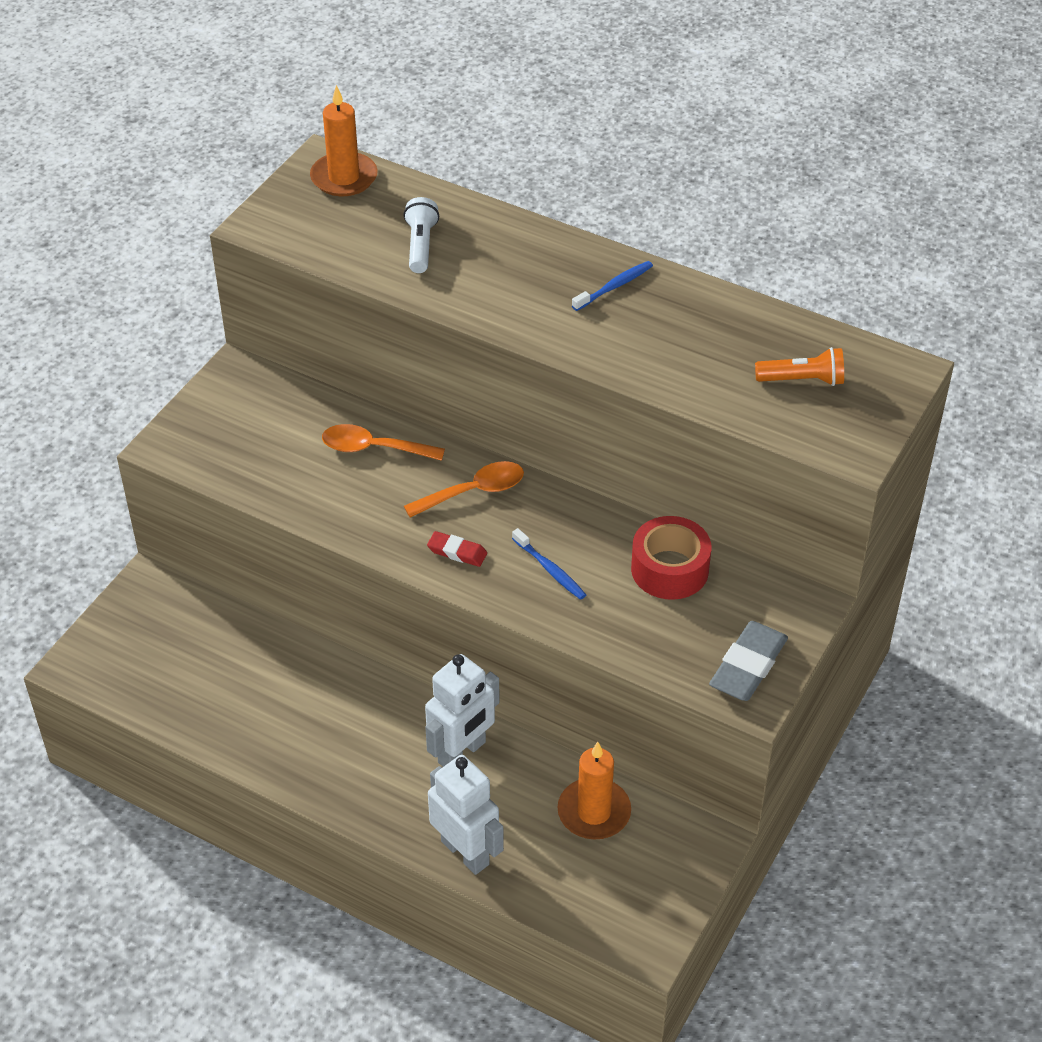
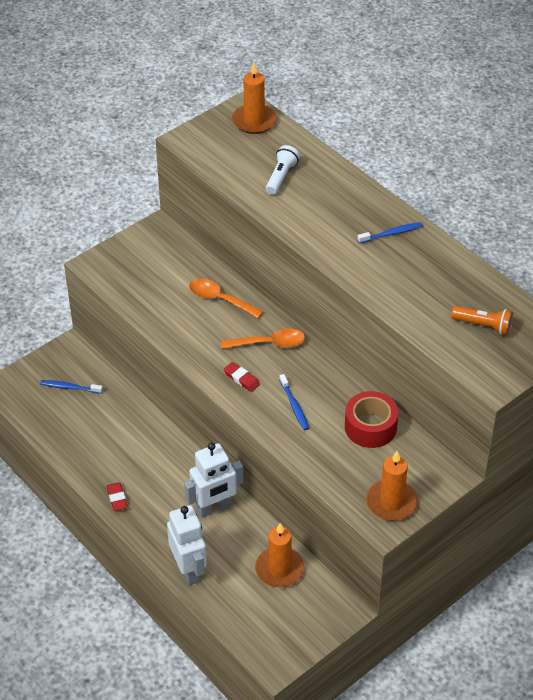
camera: 20 degrees right, 0 degrees up
(172, 640) = (70, 387): none -> blue toothbrush
(314, 781) = (117, 498): none -> red eraser
(748, 666) = (391, 502): grey eraser -> orange candle

